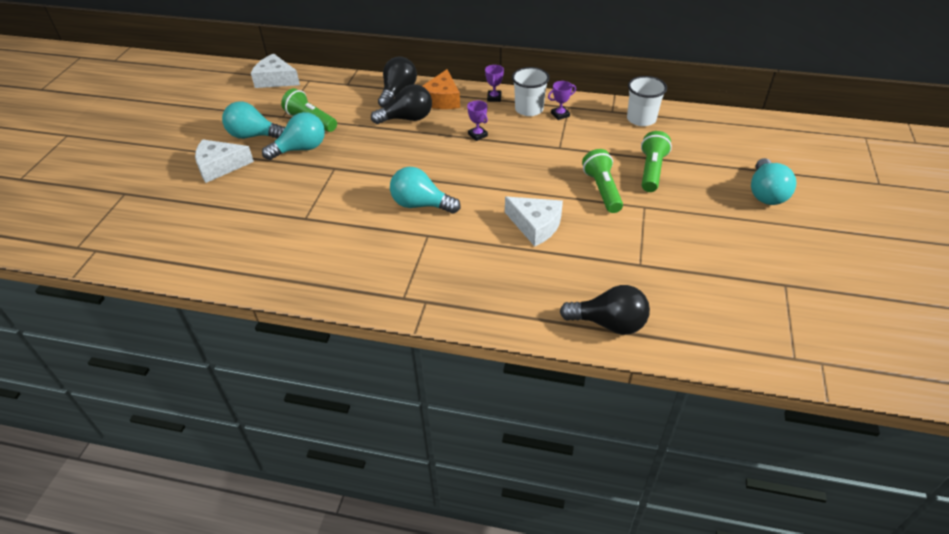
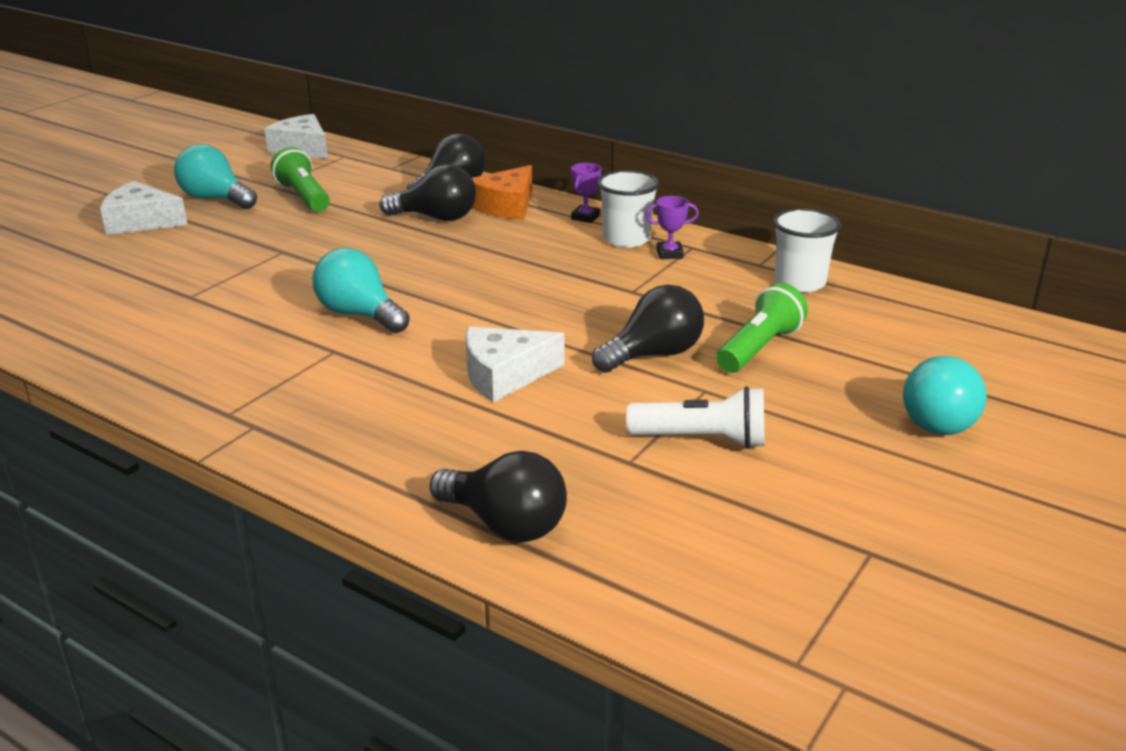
camera: 20 degrees right, 15 degrees down
(301, 149) = (260, 223): turquoise light bulb -> none
(477, 135) = (520, 254): purple trophy -> none
(535, 226) = (504, 375): white cheese -> white cheese turned 105 degrees clockwise
(602, 190) = (653, 355): green flashlight -> black light bulb
(665, 239) = (702, 439): none -> white flashlight

